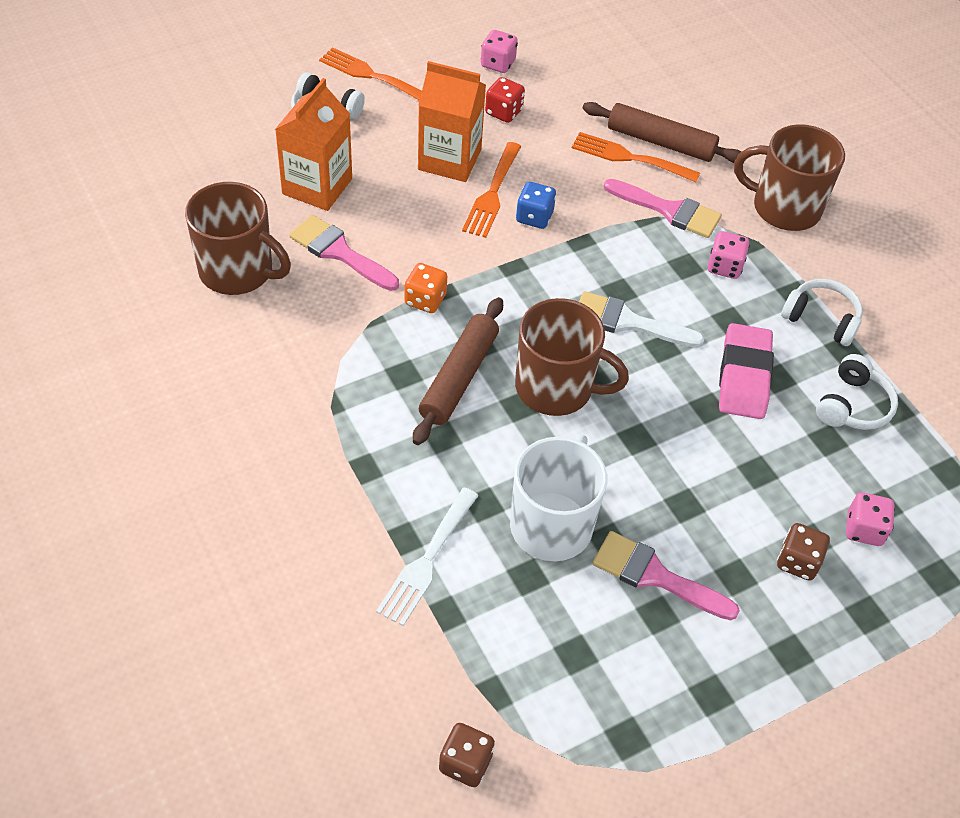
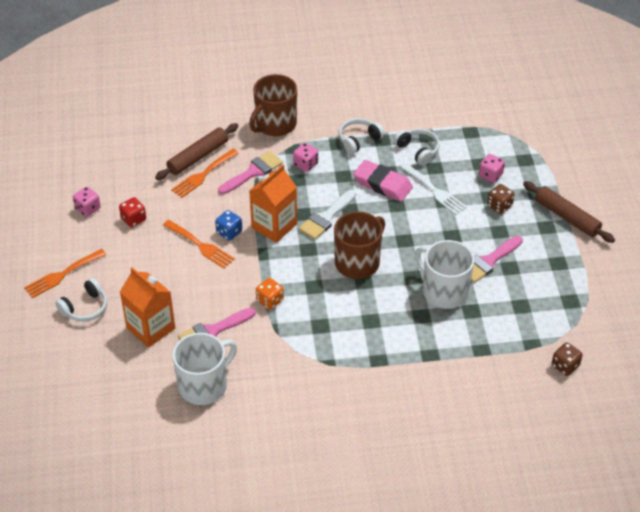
camera: 65 degrees left, 5 degrees down
(238, 271) = (204, 385): brown mug -> white mug
(427, 561) = (447, 349): white fork -> white fork (435, 191)
(449, 159) = (161, 257): orange carton -> orange carton (274, 226)
(459, 377) = (333, 301): brown rolling pin -> brown rolling pin (566, 217)

